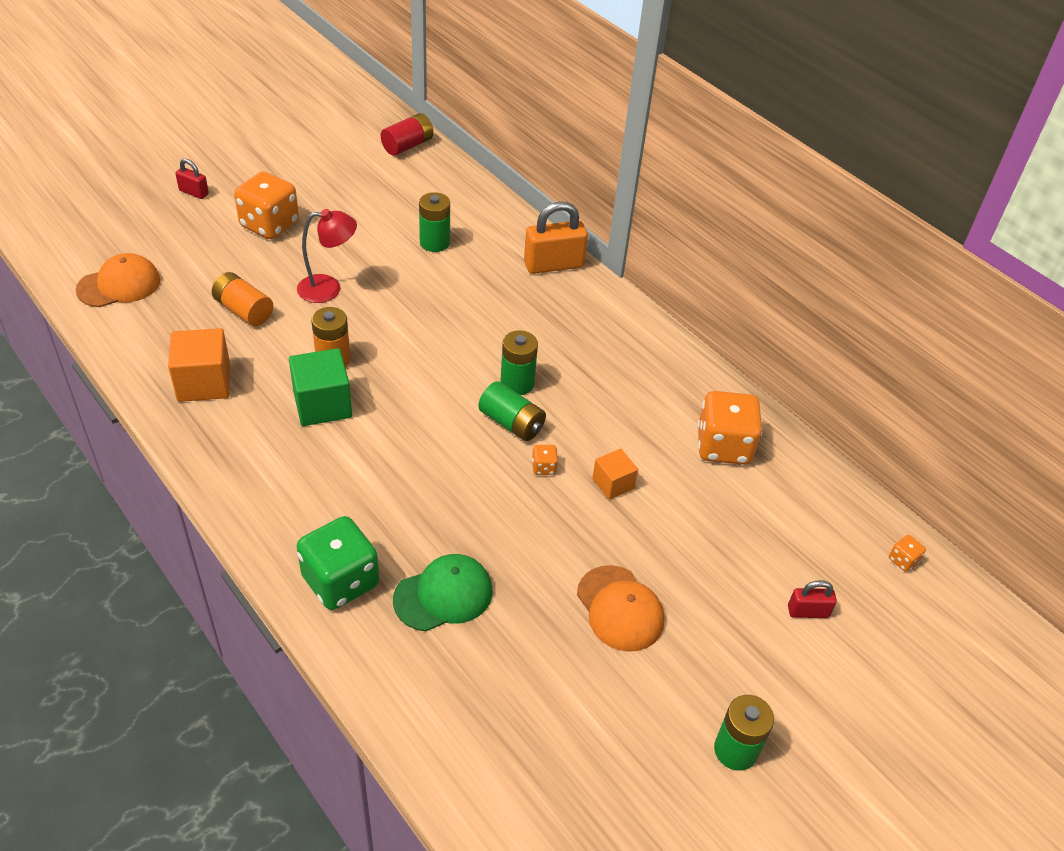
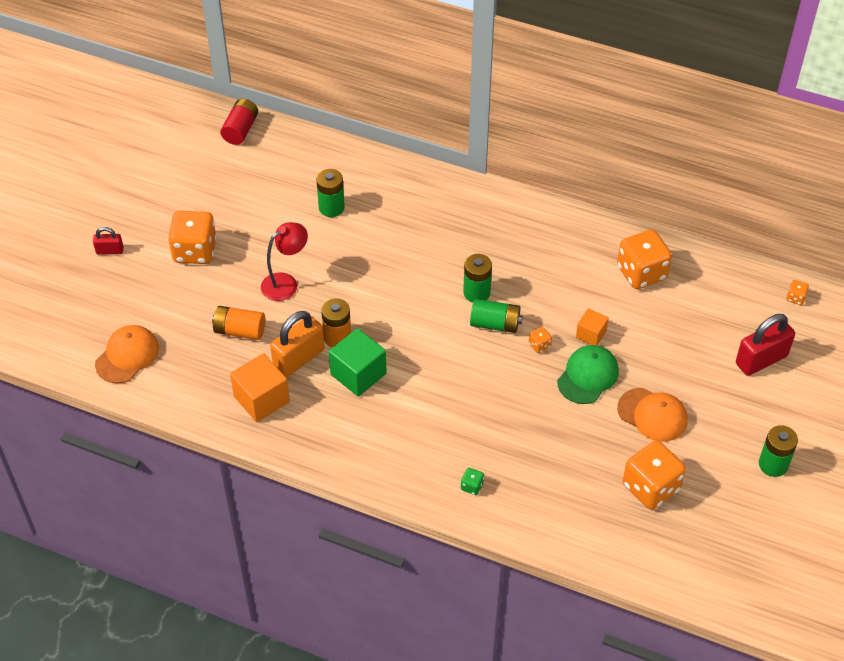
camera: 25 degrees left, 5 degrees up
(340, 581) = (472, 486): green dice -> green dice, size x0.42
(443, 595) = (542, 462): green cap -> green cap (588, 376)
(552, 694) = (650, 487): none -> orange dice
(553, 265) = (431, 186): orange padlock -> orange padlock (299, 358)
(808, 612) = (761, 360): red padlock -> red padlock, size x1.88

